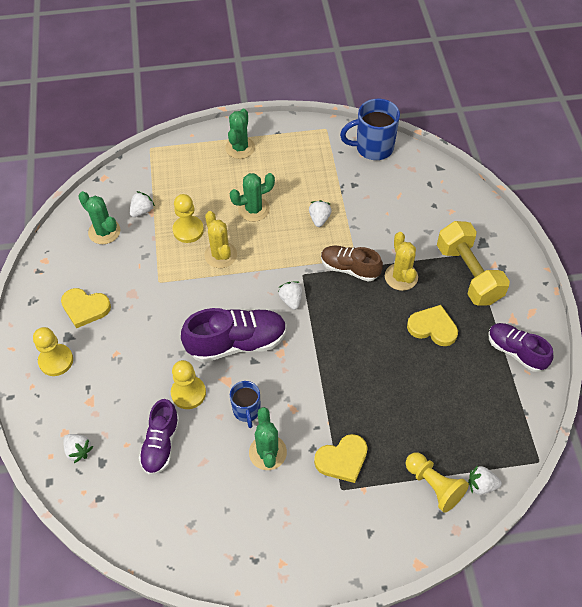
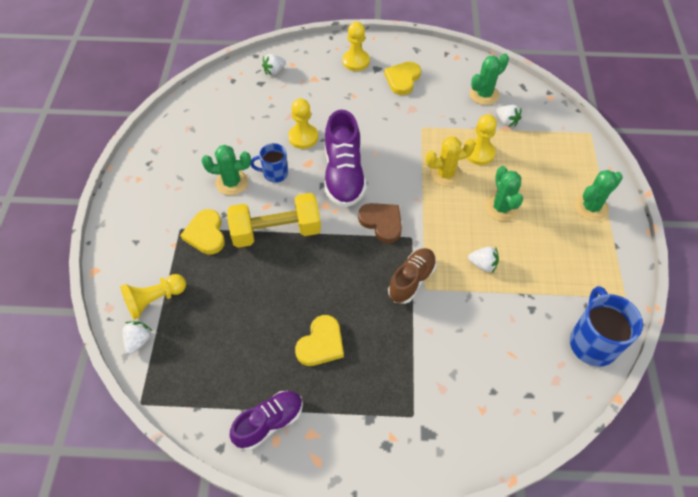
camera: 100 degrees right, 0 degrees up
(161, 444) = (263, 117): purple shoe -> none
(240, 148) = (591, 207): green cactus -> green cactus turned 60 degrees counterclockwise
(291, 300) = (382, 222): white strawberry -> brown heart
(401, 277) = (392, 328): yellow cactus -> none
(468, 274) = (384, 402): yellow dumbbell -> yellow dumbbell (276, 231)

